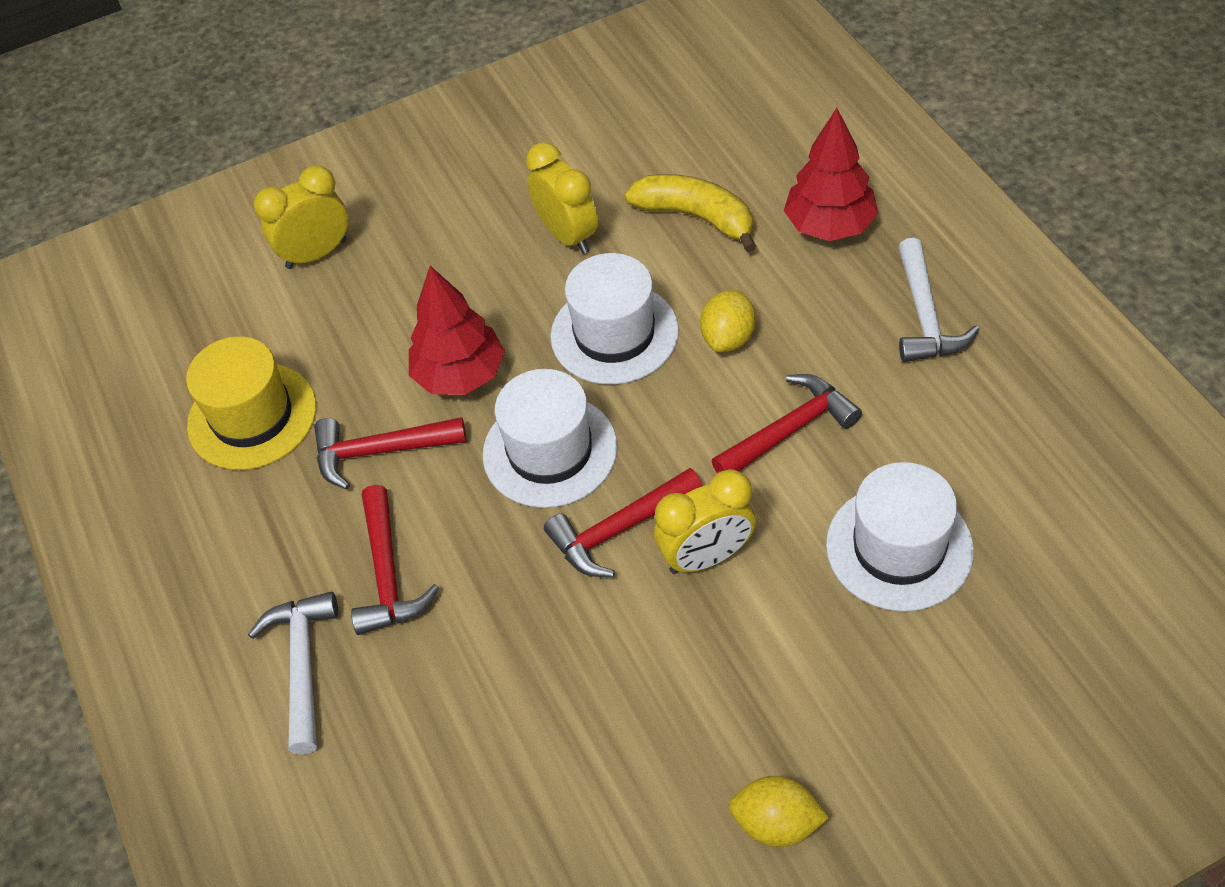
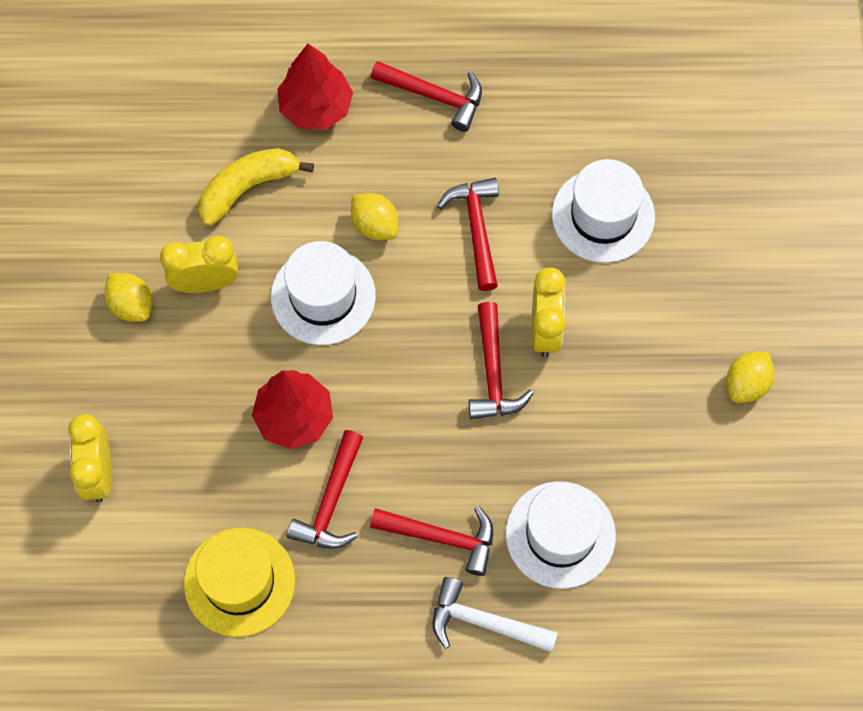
camera: 70 degrees left, 15 degrees up
(508, 193) = (131, 305): none -> yellow lemon
(550, 451) = (401, 387): white hat -> white hat (560, 534)
(925, 316) = (434, 96): white hammer -> red hammer

